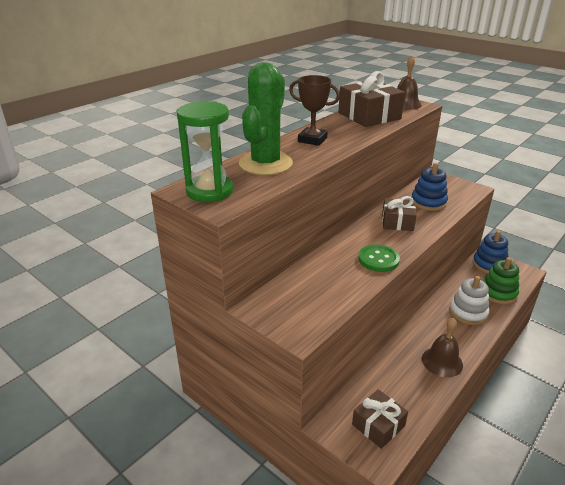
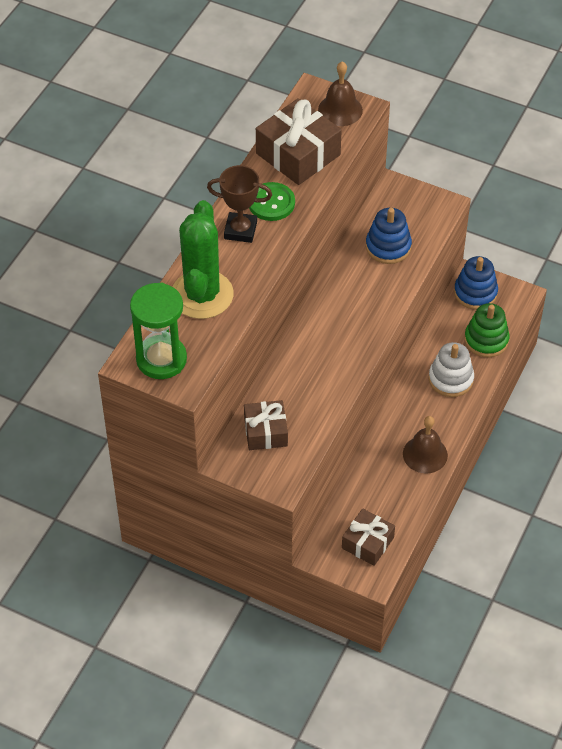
camera: 15 degrees left, 20 degrees up
(378, 259) = (341, 364): green button -> green button (271, 203)
(397, 222) = (354, 294): brown gift -> brown gift (265, 432)

